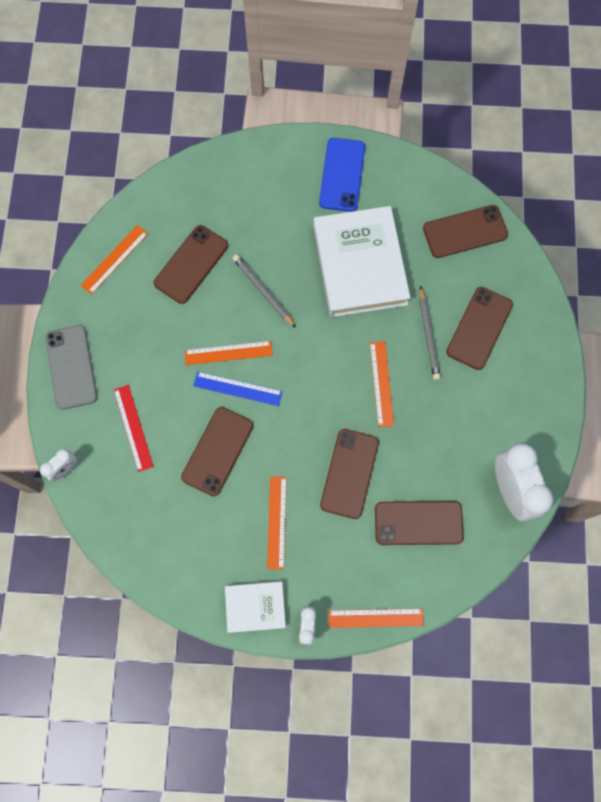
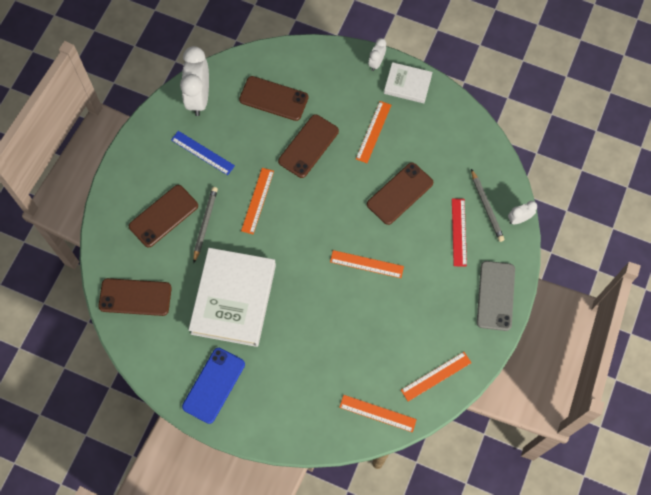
camera: 160 degrees left, 5 degrees down
(191, 264) = (372, 348): brown phone -> none
(237, 388) = (369, 234): blue ruler -> blue ruler (202, 153)
(263, 291) = (321, 305): grey pencil -> grey pencil (486, 207)
(375, 618) = (328, 52): orange ruler -> orange ruler (377, 413)

